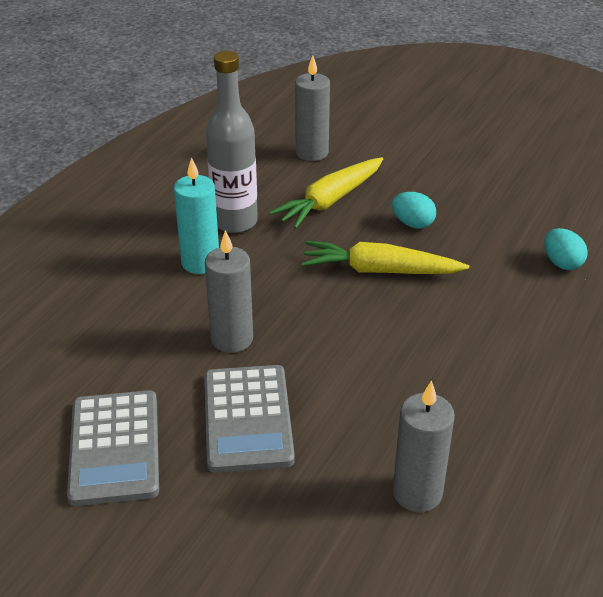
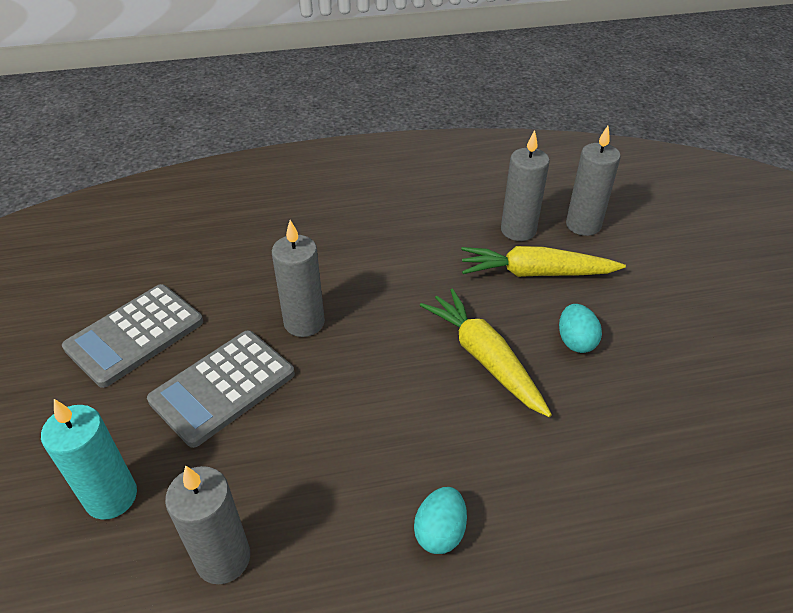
camera: 50 degrees right, 5 degrees up
(200, 262) = (372, 252): turquoise candle -> turquoise candle (111, 497)
(235, 222) = (440, 239): grey bottle -> none
(276, 182) = (518, 230): none -> grey candle
(561, 263) = (665, 490): turquoise egg -> turquoise egg (440, 532)

